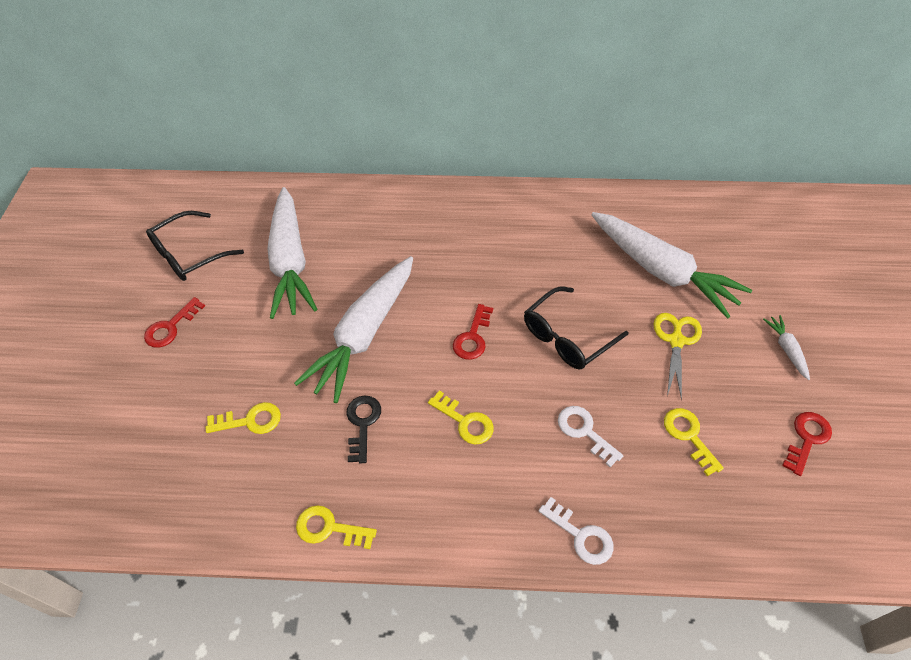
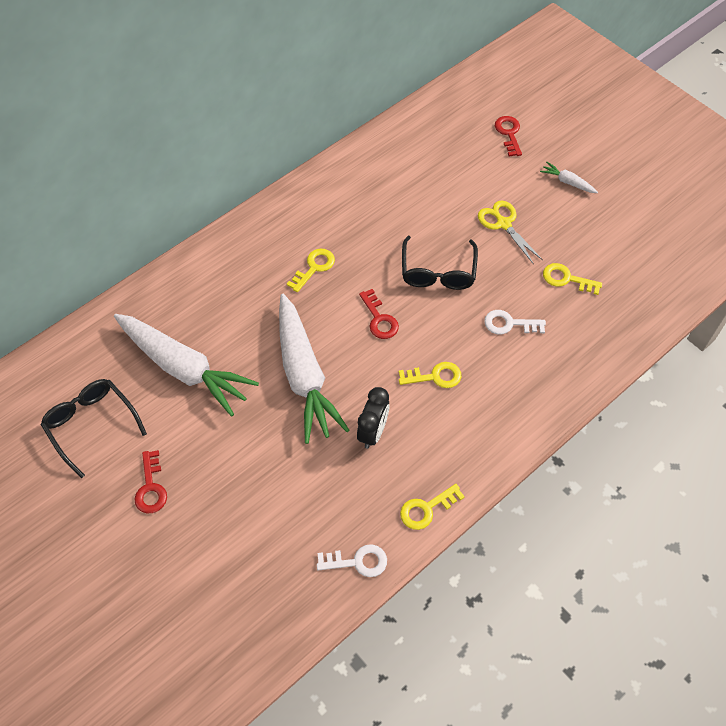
camera: 45 degrees left, 5 degrees up
(190, 254) = (92, 425): black glasses -> black glasses turned 135 degrees clockwise
(250, 421) = (295, 495): yellow key -> yellow key (314, 267)
(362, 423) = (373, 432): black key -> black clock
(581, 536) = (568, 385): white key -> white key (358, 561)
(661, 271) = (449, 182): white carrot -> none
(807, 438) = (625, 230): red key -> red key (509, 133)

